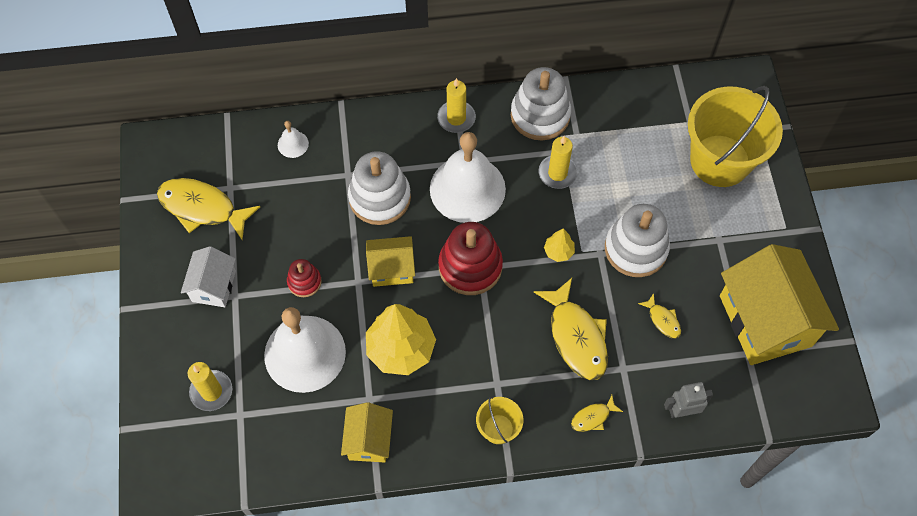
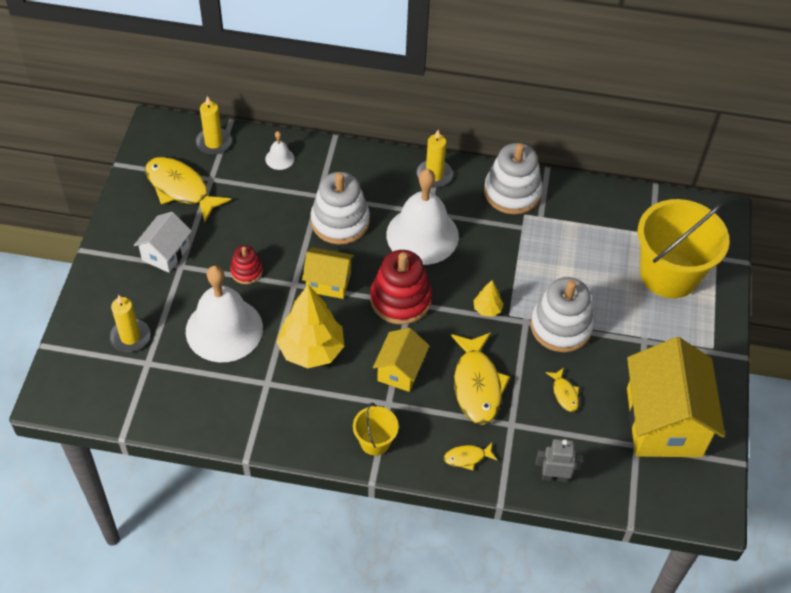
camera: 15 degrees right, 10 degrees down
(369, 440) = (253, 417): yellow house -> yellow house (400, 370)
(557, 173) = (510, 244): yellow candle -> yellow candle (213, 143)

